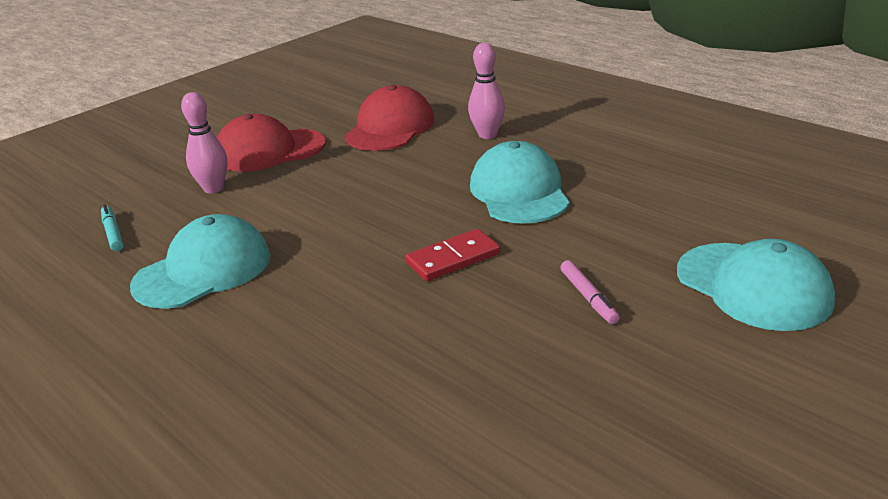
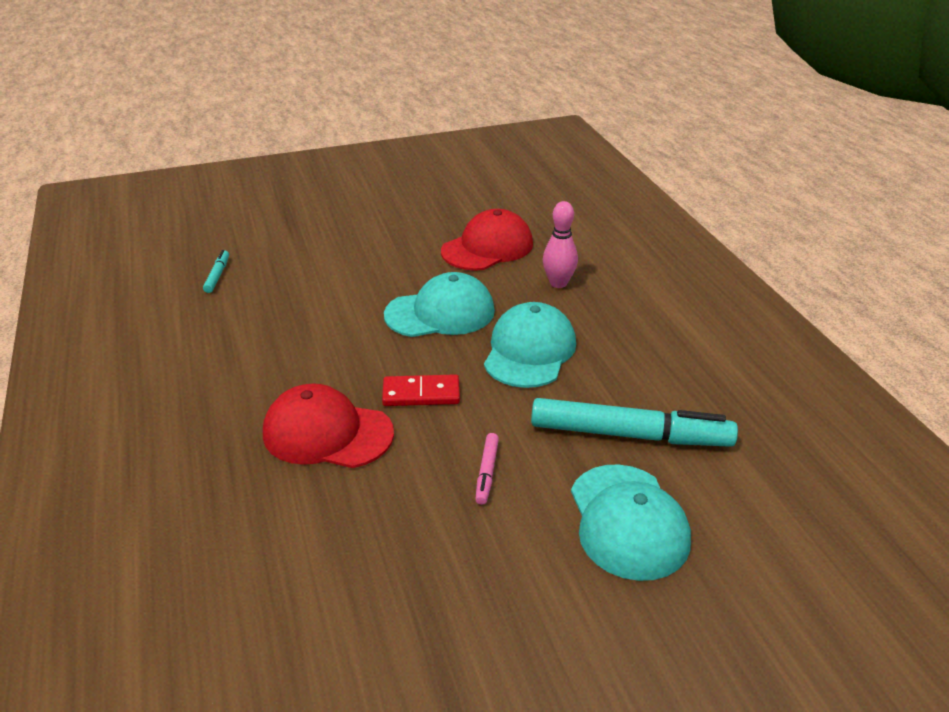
camera: 25 degrees right, 5 degrees up
(203, 270) = (247, 332): turquoise cap -> turquoise cap (440, 313)
(213, 188) = (312, 260): pink bowling pin -> none
(269, 150) = (379, 238): red cap -> red cap (327, 433)
(678, 223) = (629, 435): none -> turquoise marker

